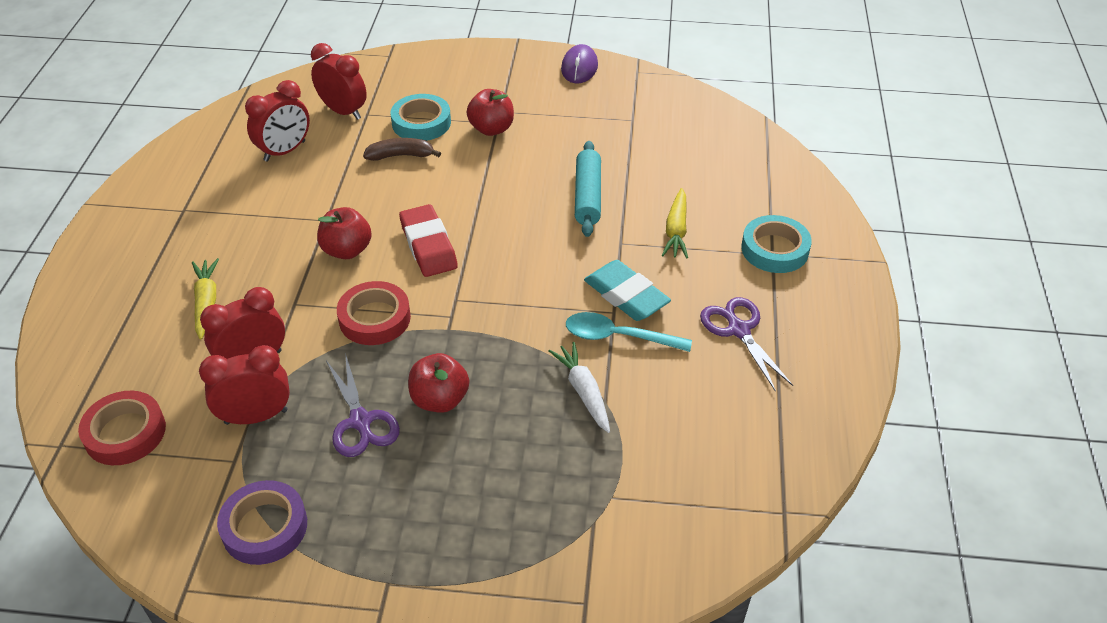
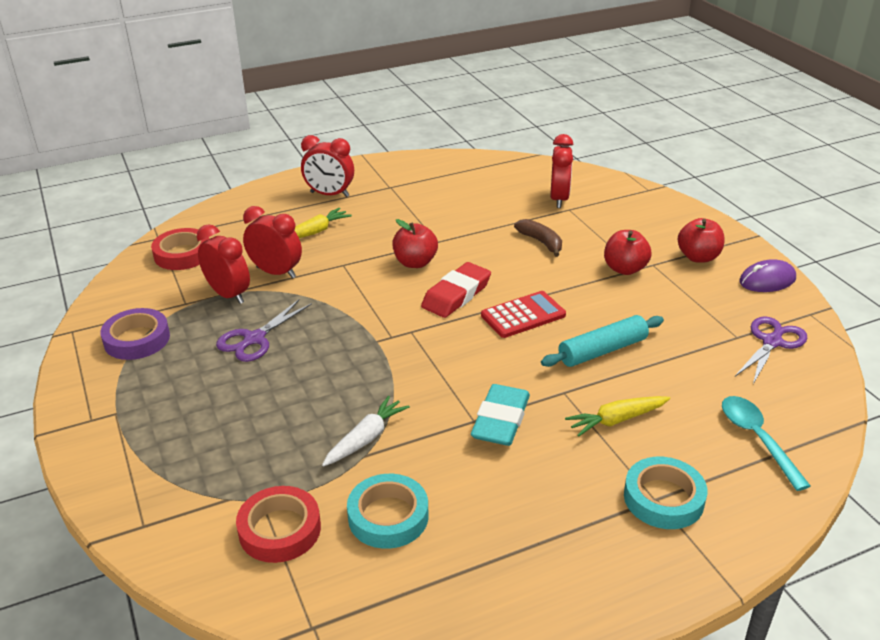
camera: 60 degrees right, 10 degrees down
(285, 151) = (488, 196): red clock -> red clock (329, 194)
(375, 318) = (358, 303): red tape -> red tape (280, 529)
(421, 123) = (589, 235): turquoise tape -> turquoise tape (388, 516)
(440, 400) = (301, 366): red apple -> red apple (698, 257)
(499, 218) = (523, 315): none -> red calculator
(619, 337) = (446, 435): turquoise spoon -> turquoise spoon (757, 439)
(738, 329) = (524, 511): purple scissors -> purple scissors (772, 342)

